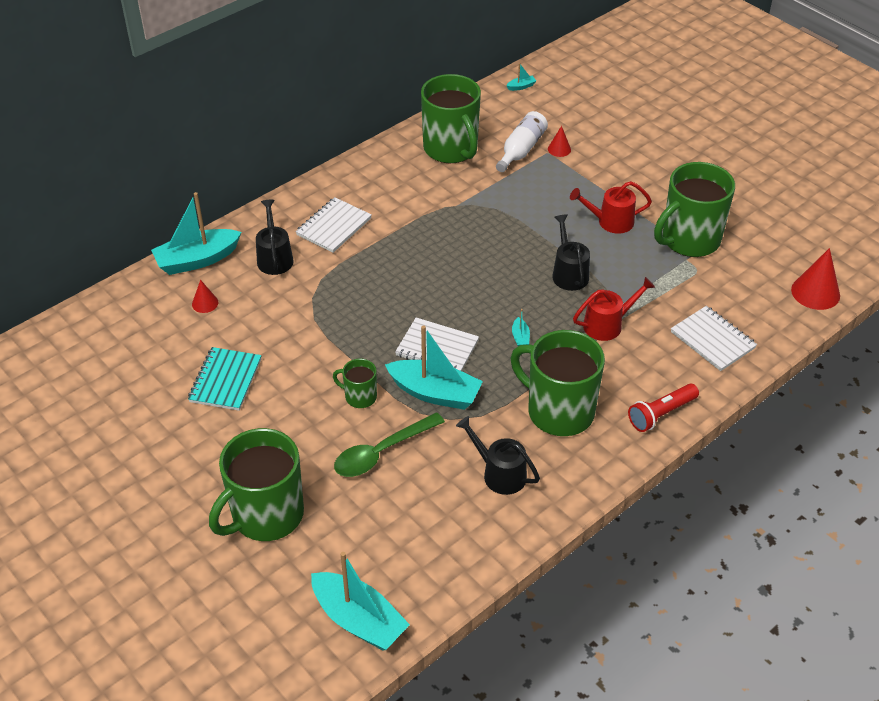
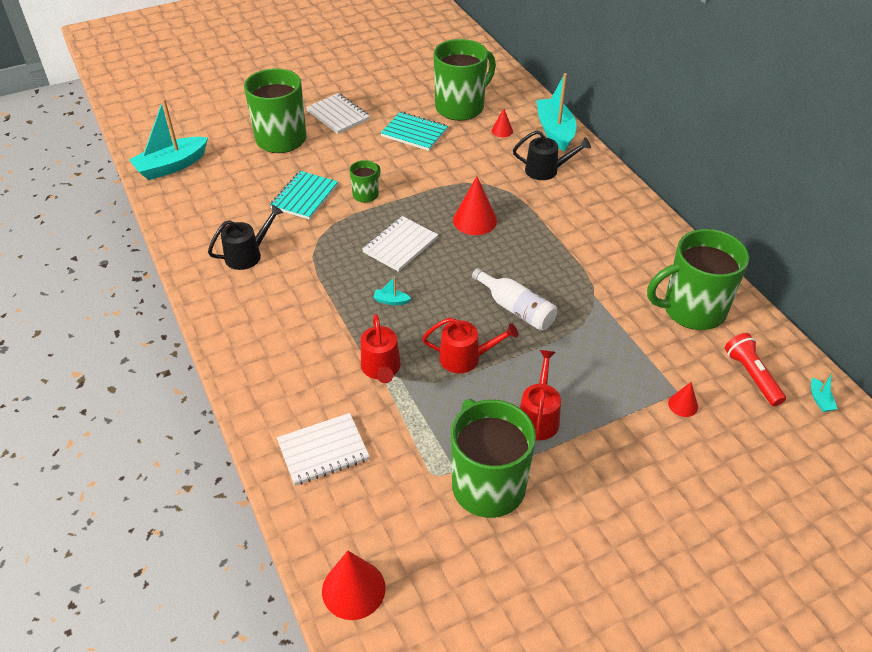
camera: 105 degrees right, 0 degrees up
(334, 227) = (579, 208): white notebook -> white notebook (338, 115)
(377, 299) = (475, 220): none -> red cone
(381, 452) = (304, 197): green spoon -> turquoise notebook
(435, 393) = (350, 235): turquoise boat -> none
(521, 150) = (685, 369): white bottle -> white bottle (516, 309)
(558, 411) = (292, 305): green mug -> green mug (461, 107)
(569, 273) = (465, 358): black watering can -> red watering can
(661, 414) = (251, 375): red flashlight -> red flashlight (751, 376)

